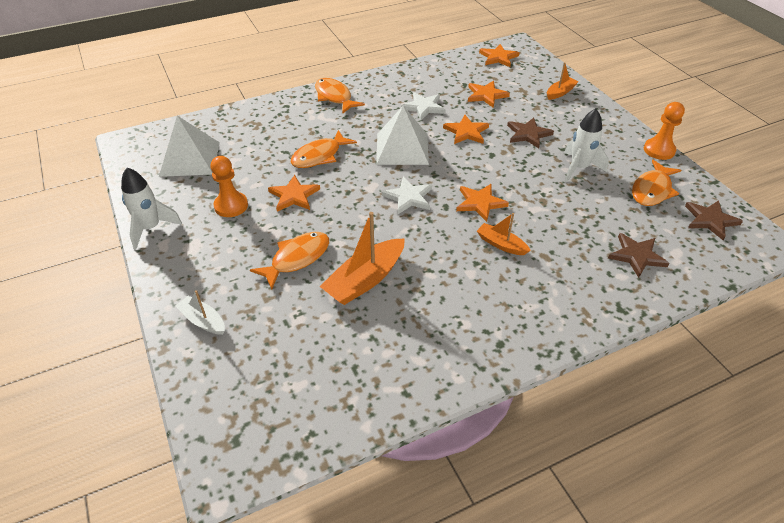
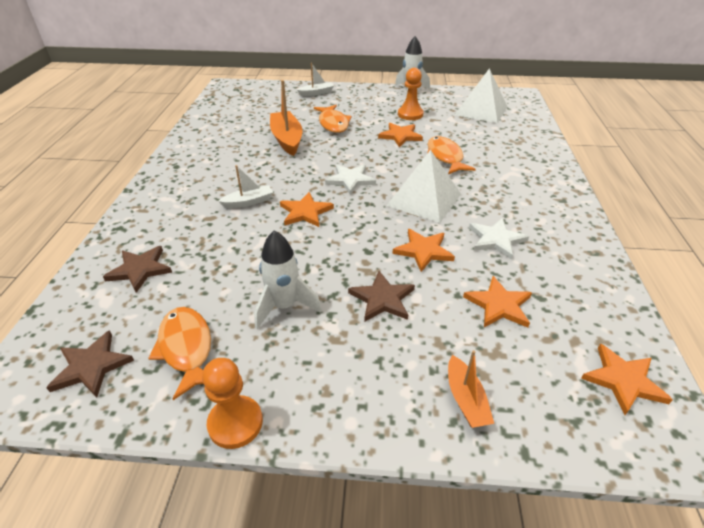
camera: 120 degrees right, 5 degrees down
(334, 97) = (549, 189): orange fish -> none
(501, 244) = (248, 202): orange boat -> white boat

